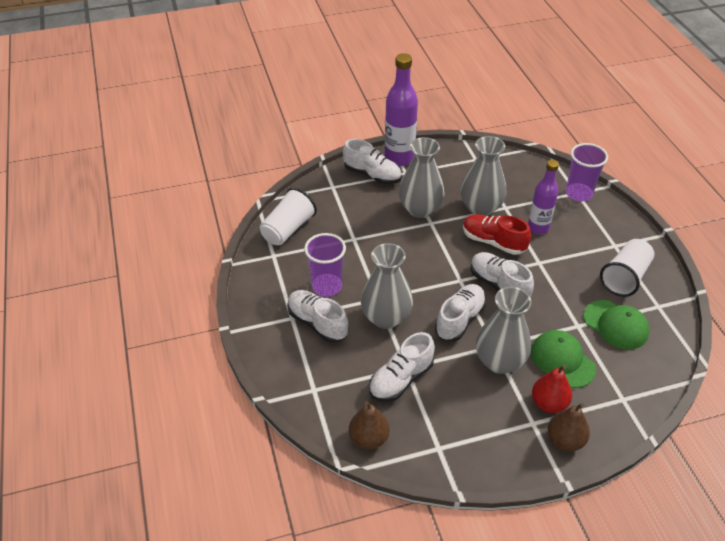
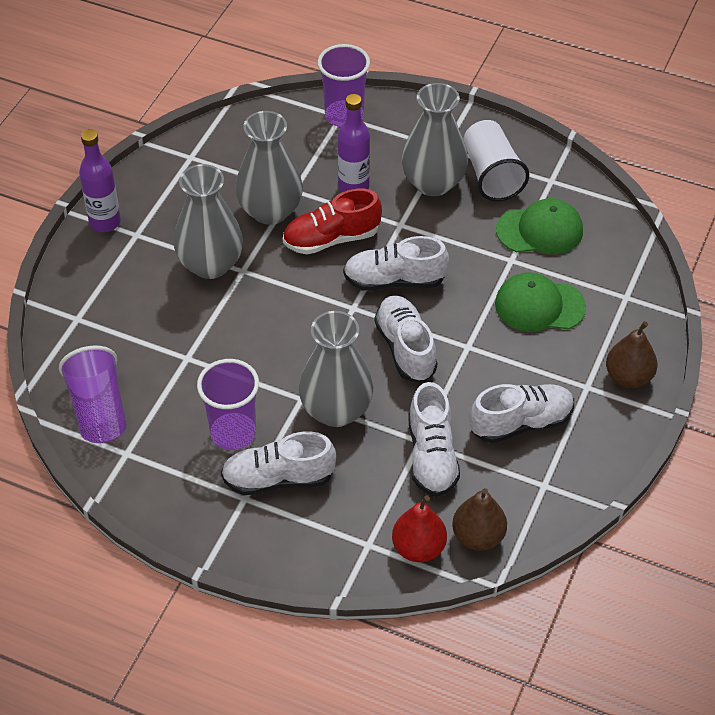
camera: 50 degrees left, 5 degrees up
(288, 229) = (98, 410): white cup -> purple cup
(372, 175) = (102, 267): white shoe -> white shoe (521, 423)
(399, 158) = (105, 222): purple bottle -> purple bottle, size x0.66
(499, 361) = (491, 356): grey vase -> grey vase (433, 183)
(549, 403) = (577, 356): red pear -> red pear (418, 548)

